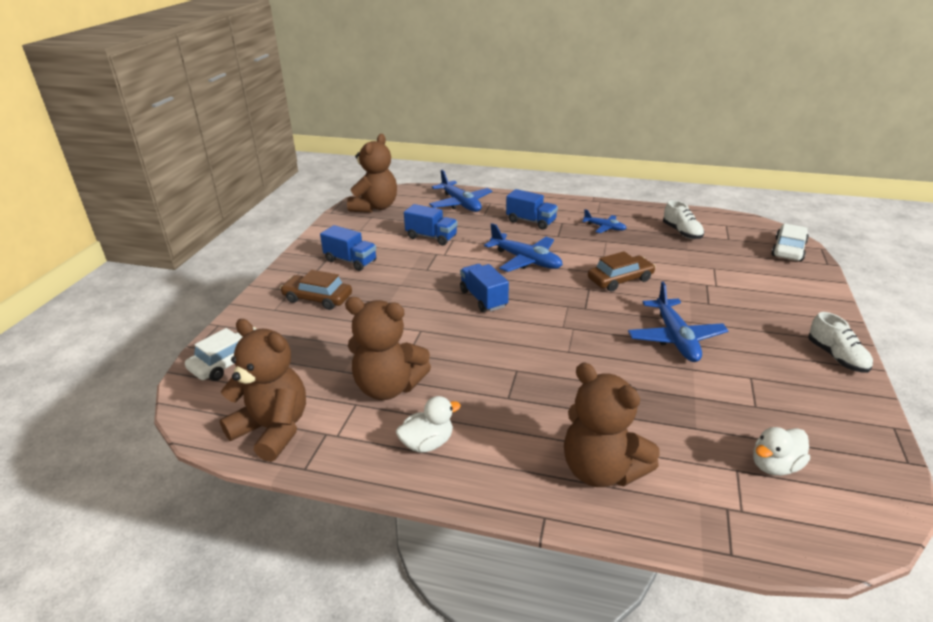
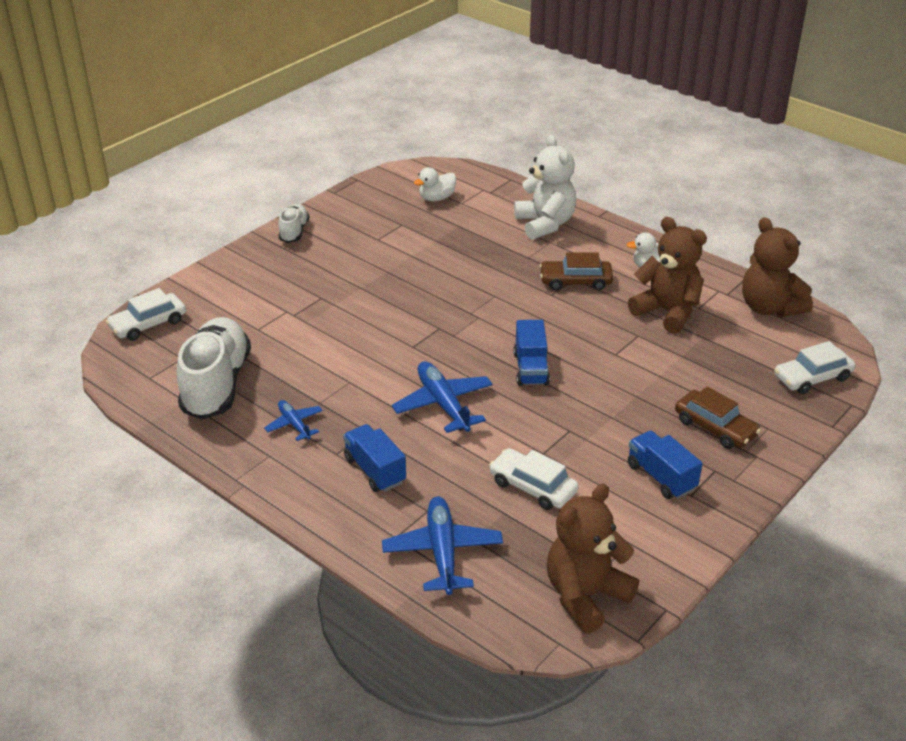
camera: 155 degrees left, 5 degrees up
(431, 237) = (533, 487): blue truck -> white car
(601, 470) = (545, 224): brown teddy bear -> white teddy bear
(620, 279) = (369, 346): brown car -> brown car (575, 281)
(675, 338) = (393, 279): blue plane -> none
(682, 232) = (216, 384): white shoe -> white shoe, size x1.98
(775, 466) = (436, 198): white duck -> white duck turned 150 degrees clockwise

